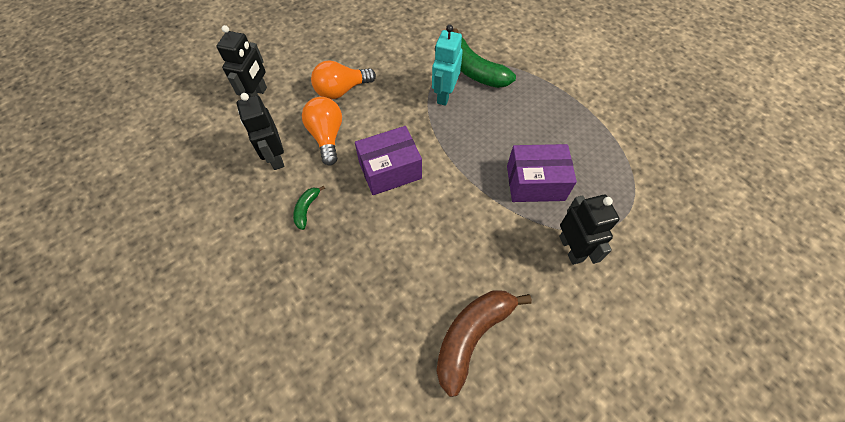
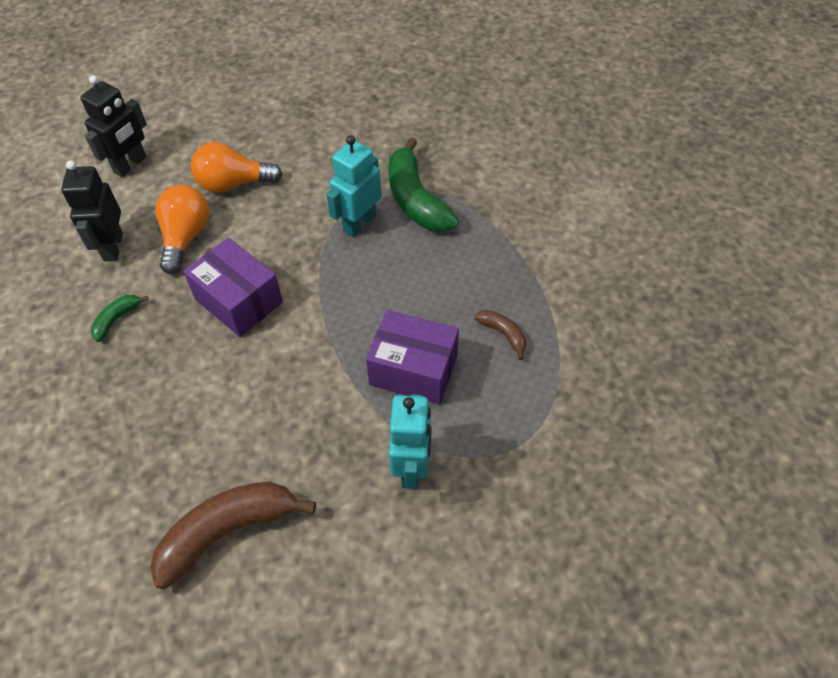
camera: 20 degrees right, 5 degrees down
(390, 170) = (238, 301): purple box -> purple box turned 45 degrees clockwise
(571, 248) = (412, 467): black robot -> turquoise robot
(578, 142) = (503, 334): none -> brown banana

